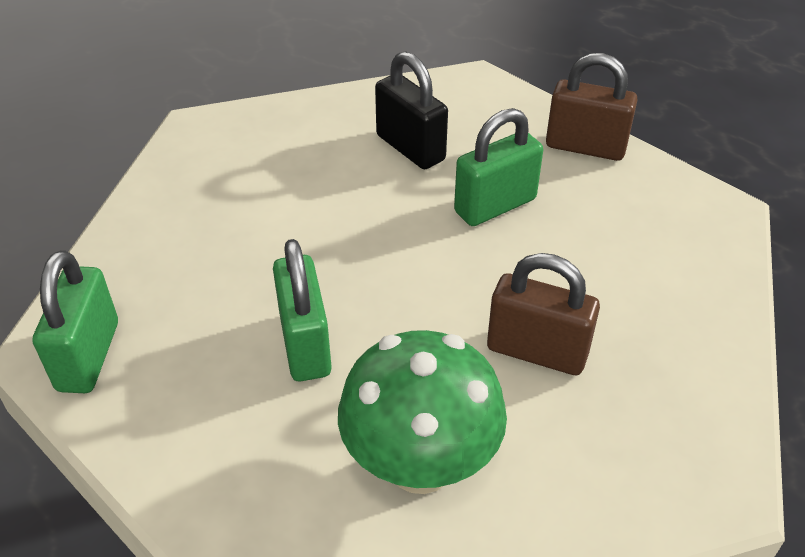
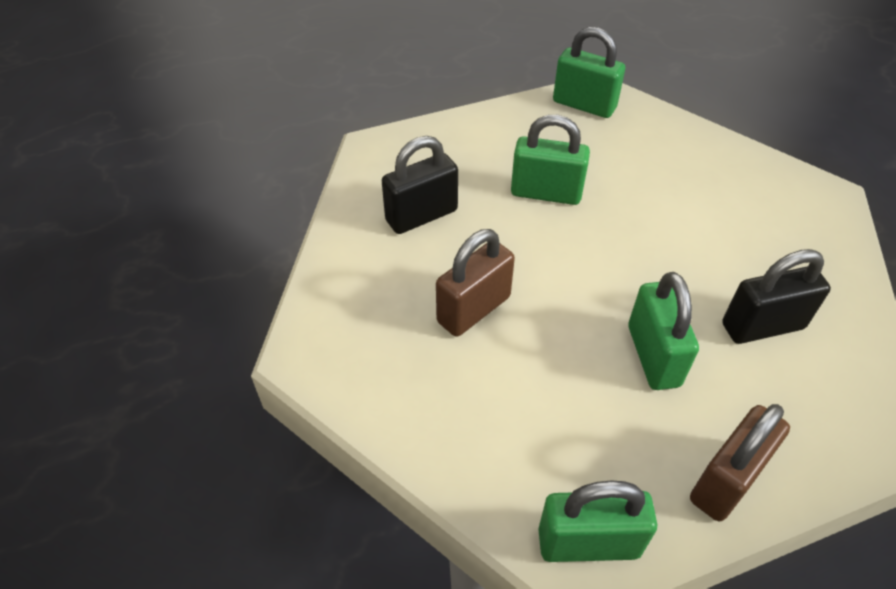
camera: 115 degrees right, 5 degrees up
(420, 464) = (421, 215): green mushroom -> black padlock
(704, 205) = (588, 543): none -> green padlock

